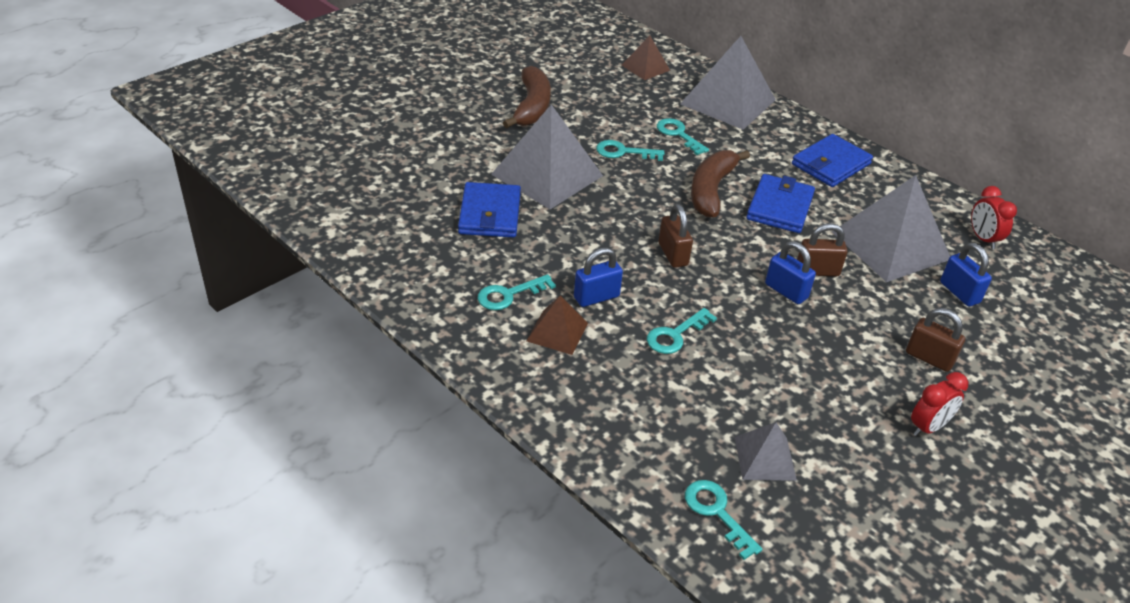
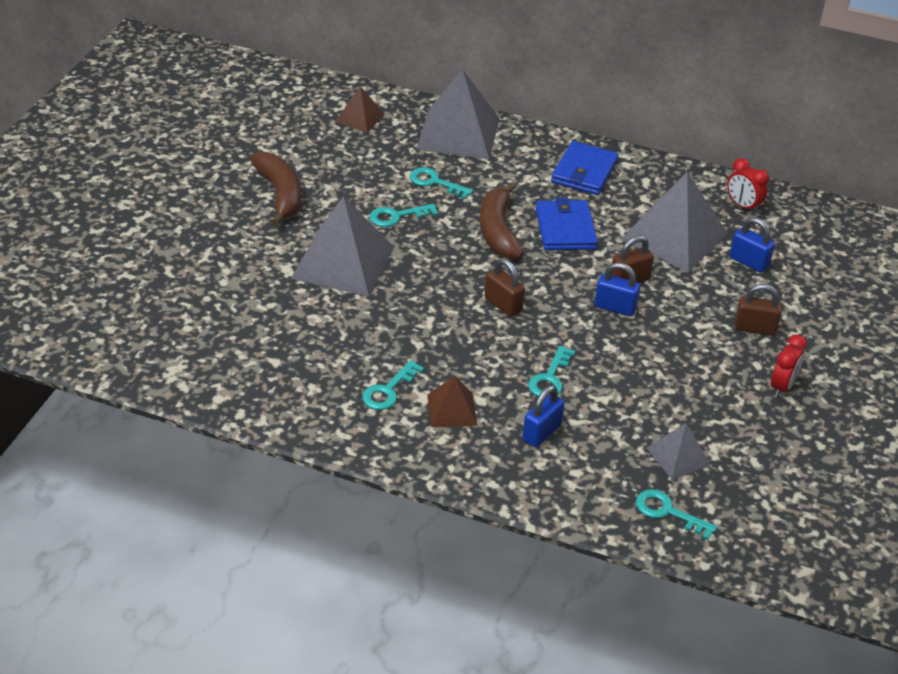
camera: 25 degrees left, 0 degrees up
(490, 214) = (318, 319): blue wallet -> none
(596, 297) = (464, 367): blue padlock -> blue padlock (541, 433)

